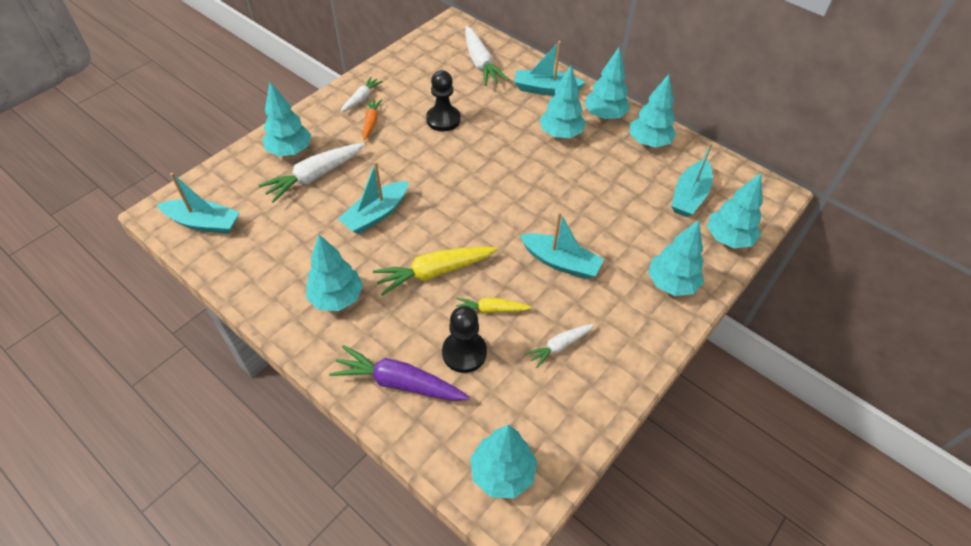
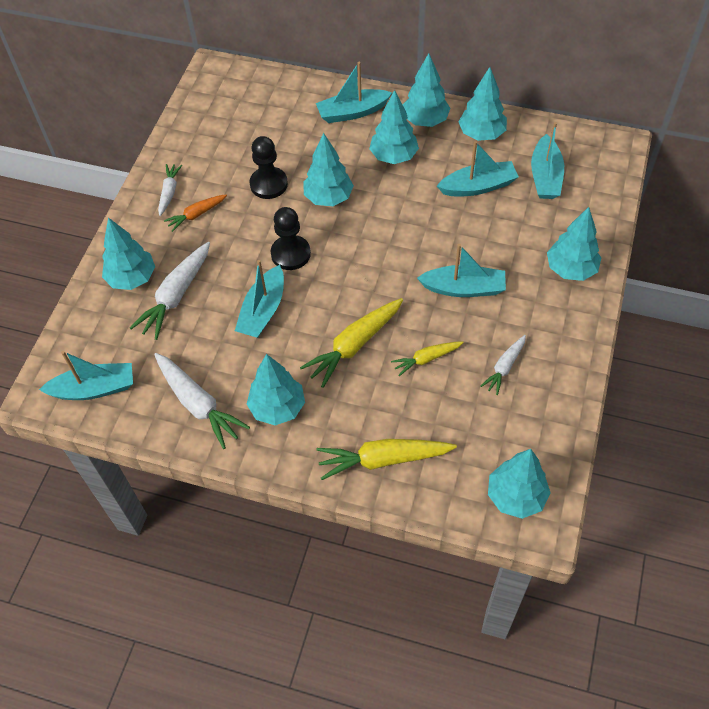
camera: 20 degrees left, 5 degrees up
(371, 122) = (196, 215): orange carrot -> orange carrot turned 105 degrees counterclockwise
(399, 382) = (383, 460): purple carrot -> yellow carrot
(464, 352) = (425, 408): black pawn -> black pawn (290, 254)
(480, 63) = (269, 106): white carrot -> white carrot (198, 404)
(622, 183) = (478, 186): none -> turquoise boat
(728, 238) = (599, 206): turquoise tree -> turquoise tree (328, 198)

